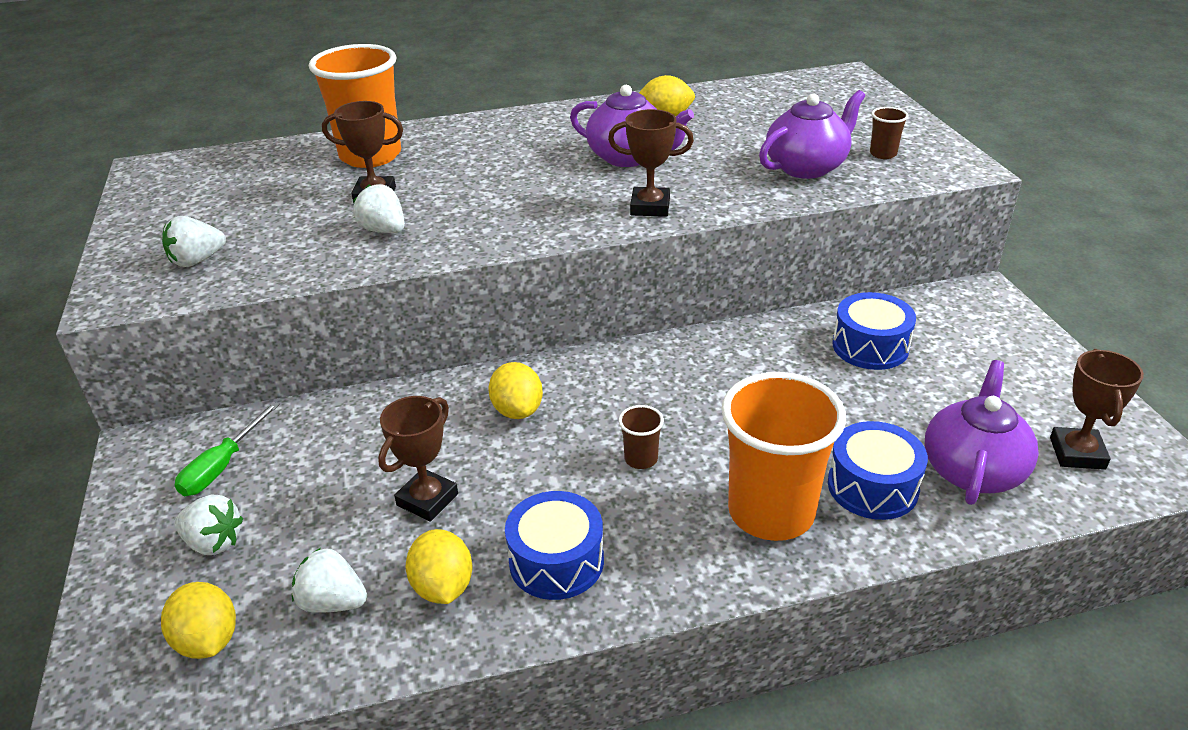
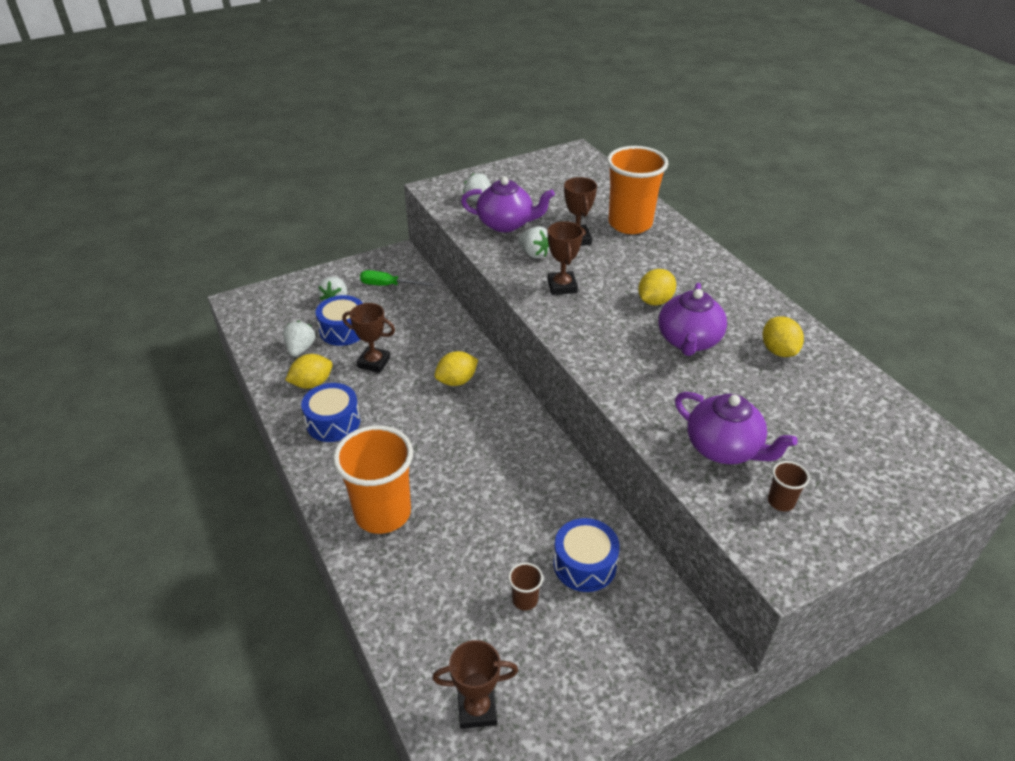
camera: 75 degrees right, 5 degrees up
(208, 641) = (276, 318): yellow lemon -> yellow lemon (655, 301)
(384, 230) = (534, 253): white strawberry -> white strawberry turned 105 degrees clockwise
(641, 459) = (422, 444): brown cup -> brown cup (525, 600)
(650, 207) = (611, 363): brown trophy -> brown trophy (562, 286)
(872, 486) = (415, 568): blue drum -> blue drum (343, 330)
(973, 470) = (444, 631): purple teapot -> purple teapot (506, 224)

